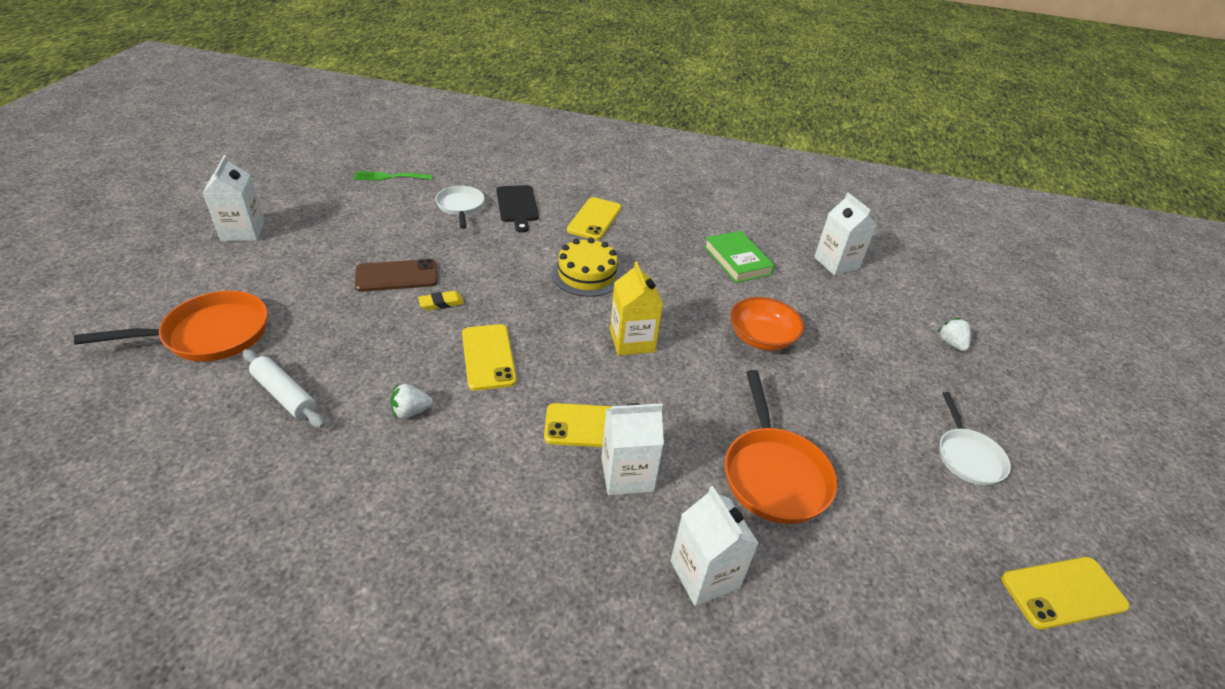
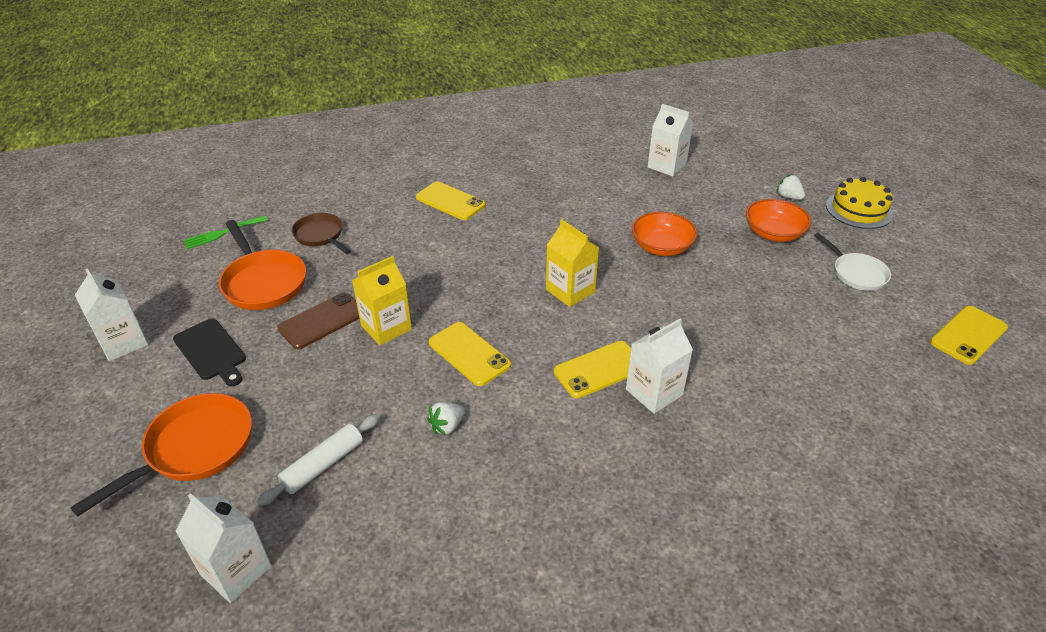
camera: 25 degrees left, 0 degrees up
(285, 395) = (323, 465): white rolling pin -> white rolling pin turned 60 degrees counterclockwise
(441, 303) = (386, 327): yellow eraser -> yellow carton
(461, 207) = (320, 235): white pan -> brown pan
(517, 206) = (372, 215): black cutting board -> black cutting board (211, 351)
(587, 274) = (487, 251): yellow cake -> yellow cake (858, 210)
(594, 219) = (450, 201): yellow phone -> yellow phone turned 45 degrees counterclockwise
(704, 574) = (762, 433): white carton -> white carton (236, 570)
(737, 260) = (593, 192): green book -> none
(773, 474) = (750, 343): orange pan -> orange pan (263, 282)
(900, 373) = (773, 233): none -> orange bowl

